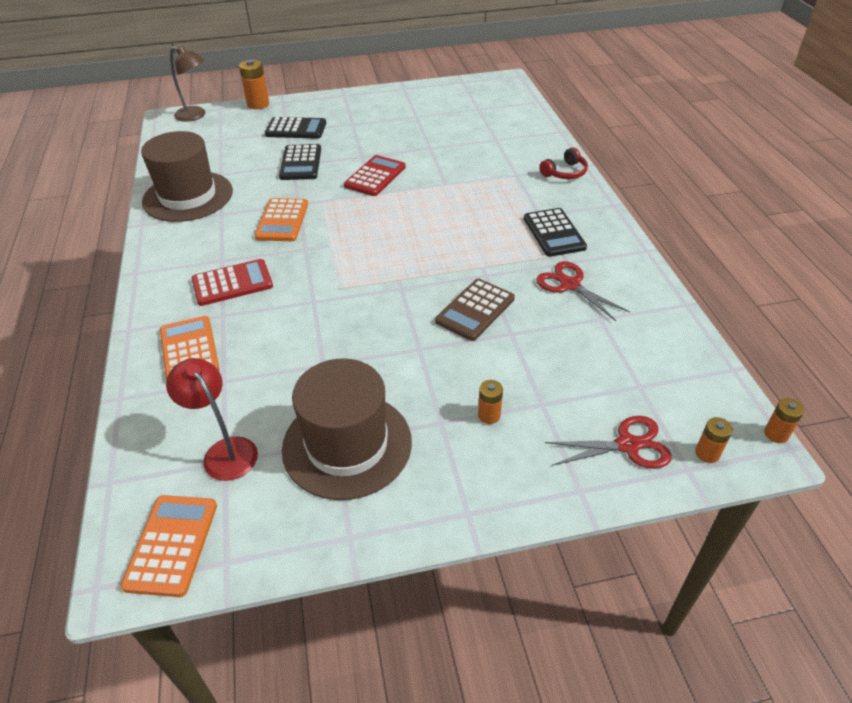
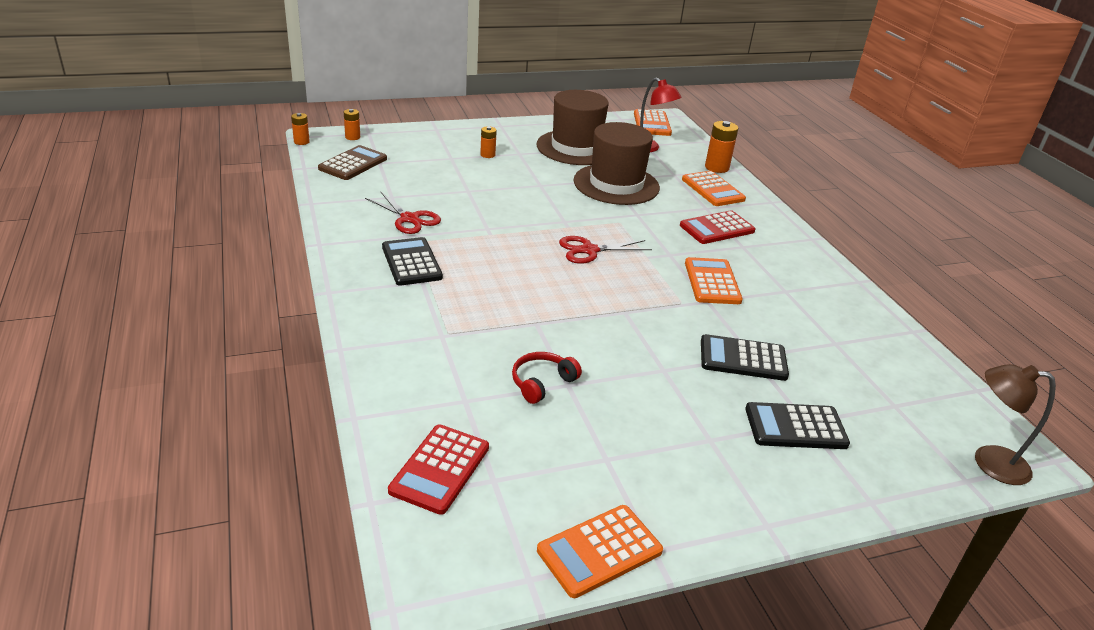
camera: 170 degrees right, 10 degrees down
(188, 196) = (844, 312): brown hat -> brown hat (616, 184)
(258, 104) = (911, 495): orange battery -> orange battery (716, 167)
(300, 163) = (743, 359): black calculator -> black calculator turned 75 degrees counterclockwise
(375, 176) = (631, 336): red calculator -> red calculator (440, 469)
(429, 88) = (599, 551): none -> orange calculator
(475, 310) = (497, 205): brown calculator -> brown calculator (353, 164)
(565, 172) = (373, 337): red headphones -> red headphones (542, 383)
(627, 445) = (401, 141): red scissors -> red scissors (589, 250)

